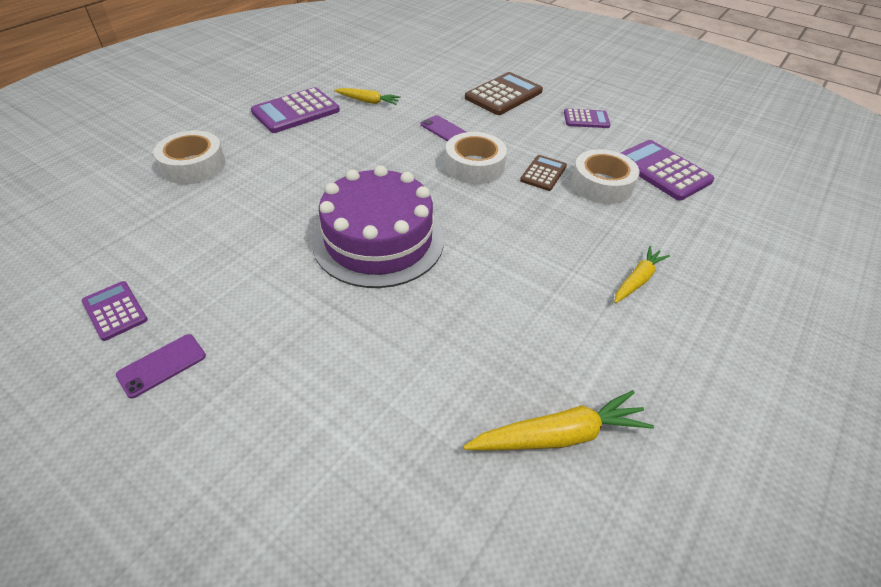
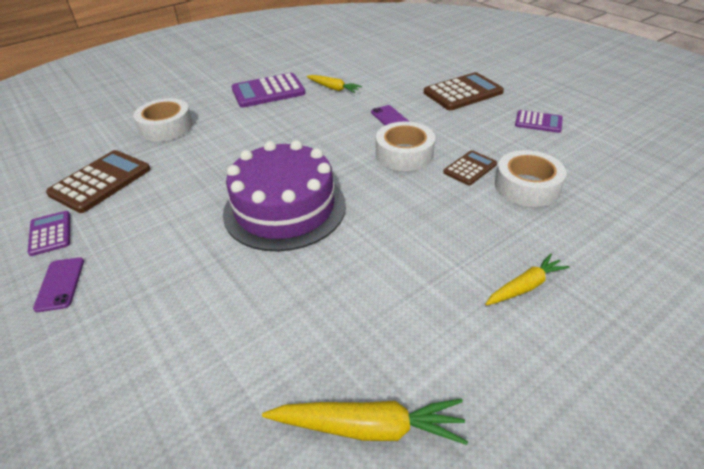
camera: 20 degrees right, 5 degrees down
(145, 240) = (100, 181): none -> brown calculator
(162, 365) = (60, 284): purple phone -> purple phone turned 75 degrees counterclockwise
(662, 171) = (601, 180): purple calculator -> none

